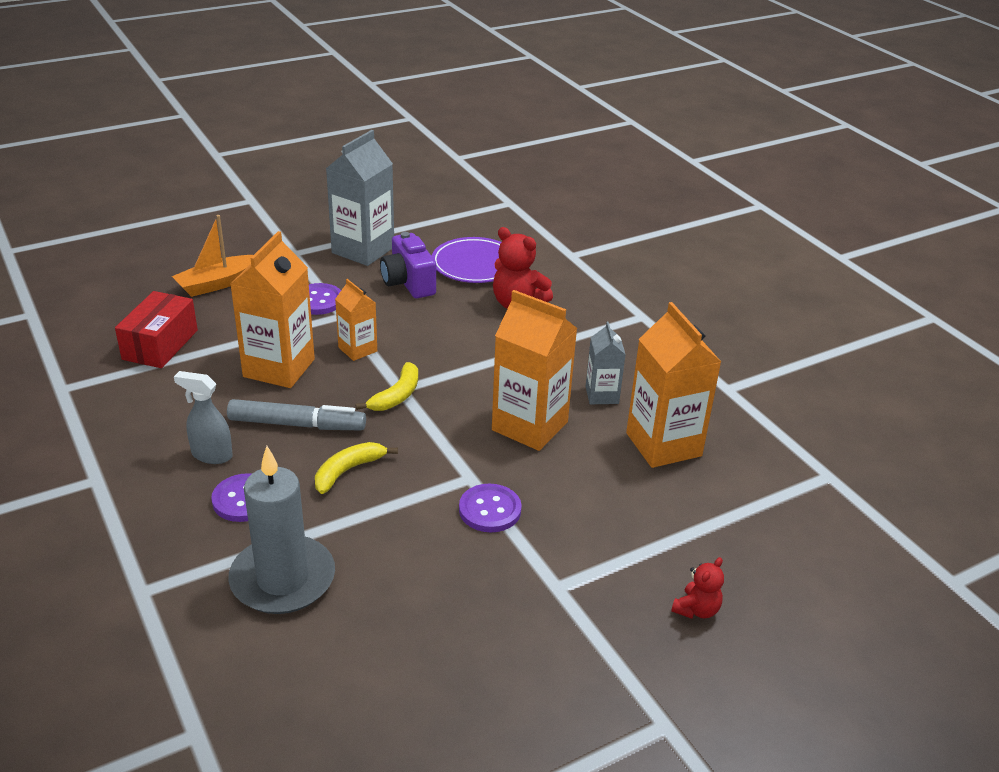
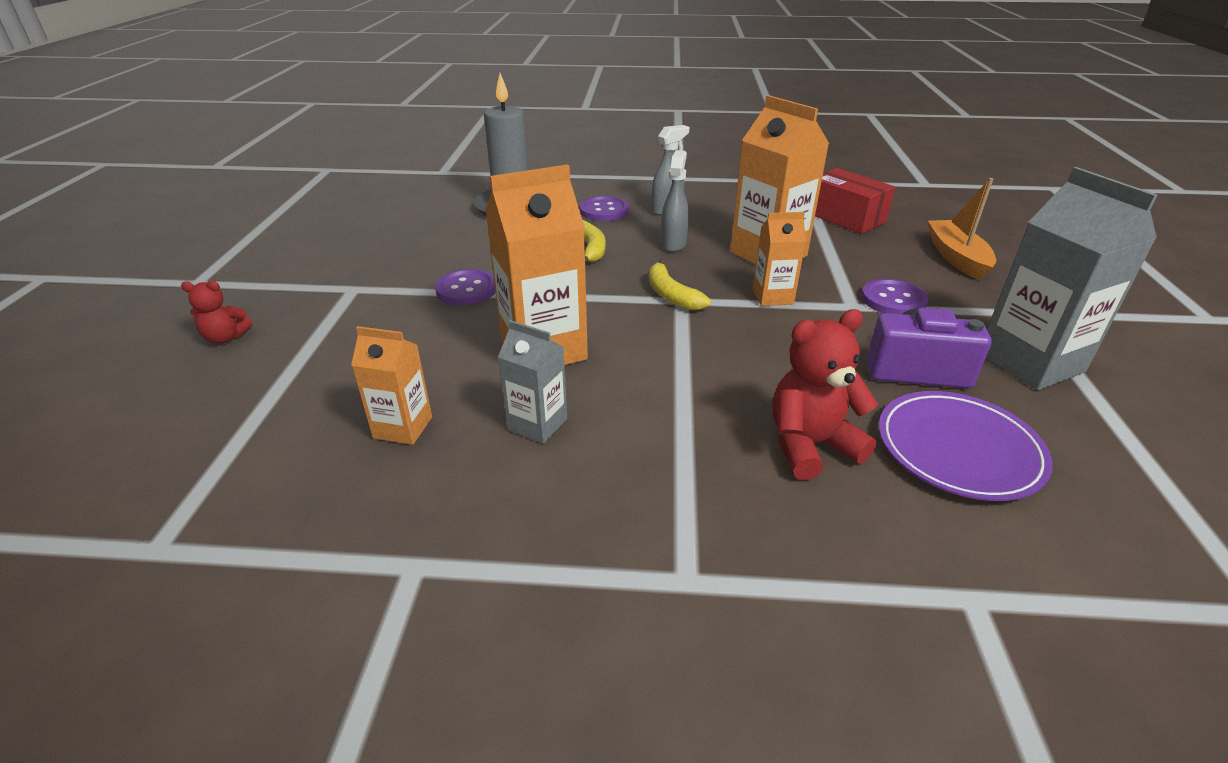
camera: 125 degrees right, 0 degrees up
(297, 424) = (673, 244): grey marker -> grey spray bottle
(663, 444) = (403, 427): orange carton -> orange carton, size x0.55
(696, 610) = (226, 337): red teddy bear -> red teddy bear turned 75 degrees counterclockwise

